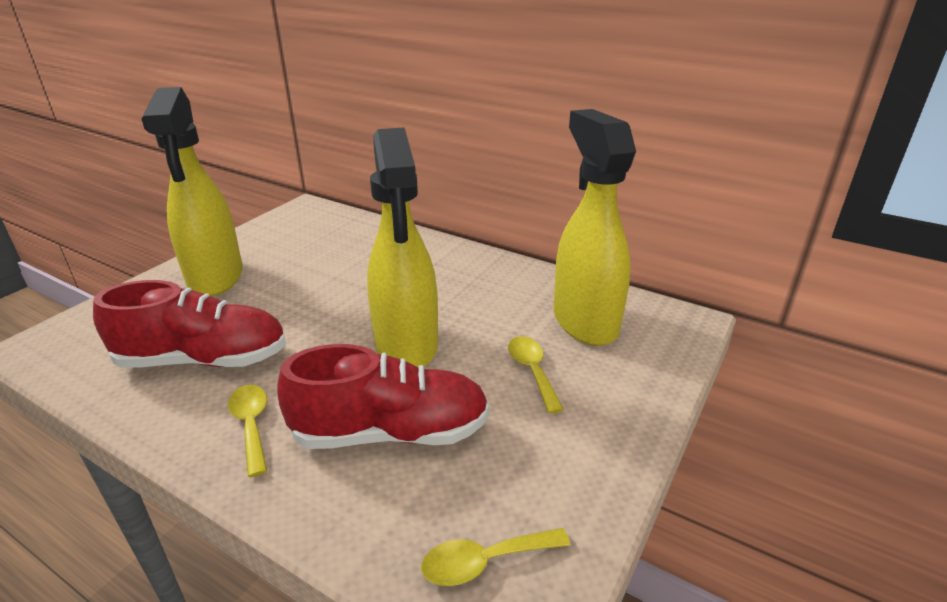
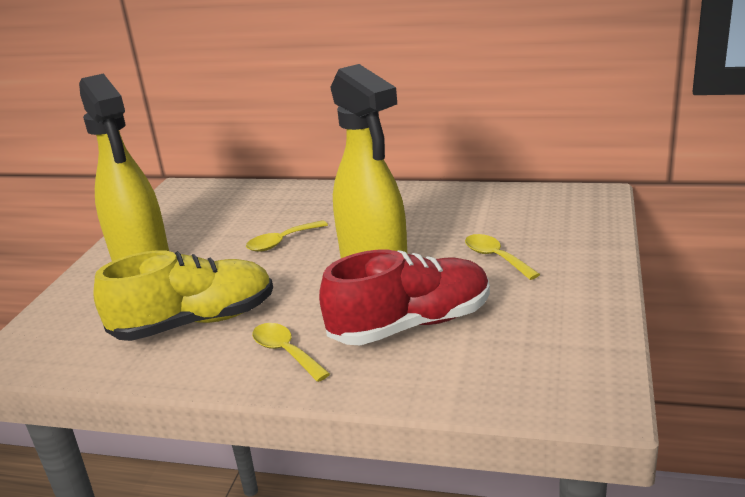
camera: 15 degrees left, 5 degrees down
(204, 359) = (195, 322): red shoe -> yellow shoe
(484, 561) = (546, 376): yellow spoon -> yellow spoon (281, 242)
(584, 321) = (513, 215): yellow spray bottle -> none

